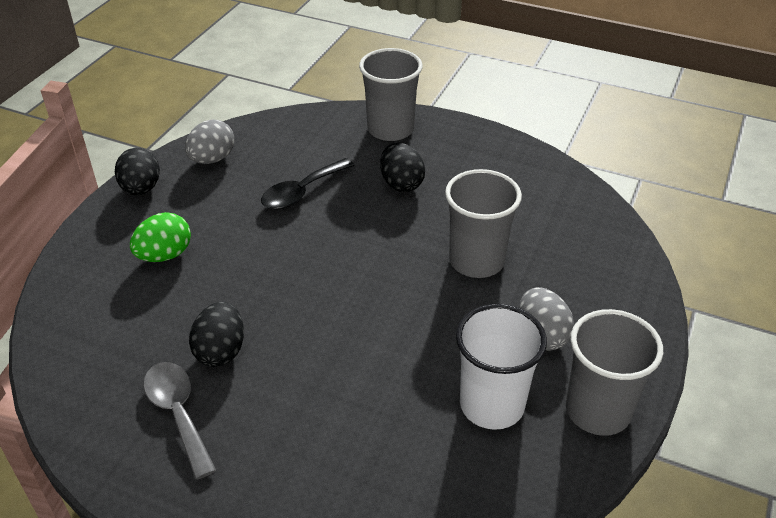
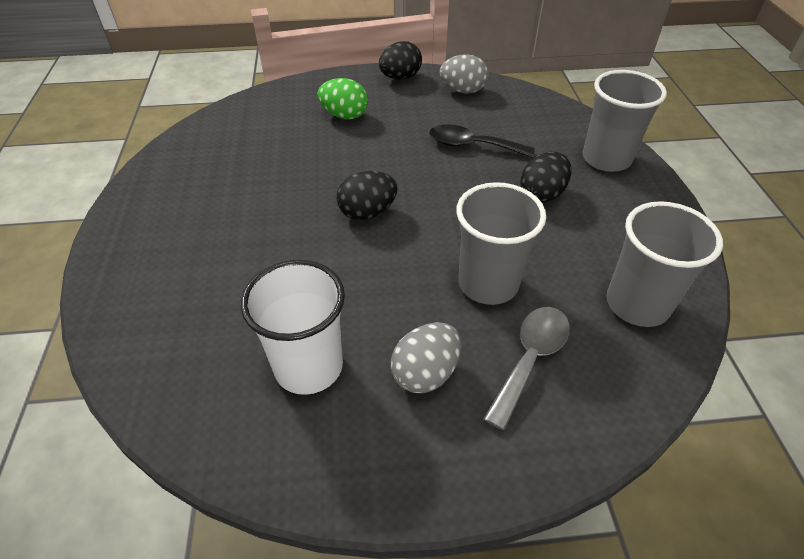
camera: 60 degrees right, 5 degrees up
(178, 413) = (201, 187): grey spoon -> grey spoon (530, 359)
(221, 351) = (270, 180): black egg -> black egg (367, 212)
(597, 411) = (351, 463): grey cup -> grey cup (637, 304)

